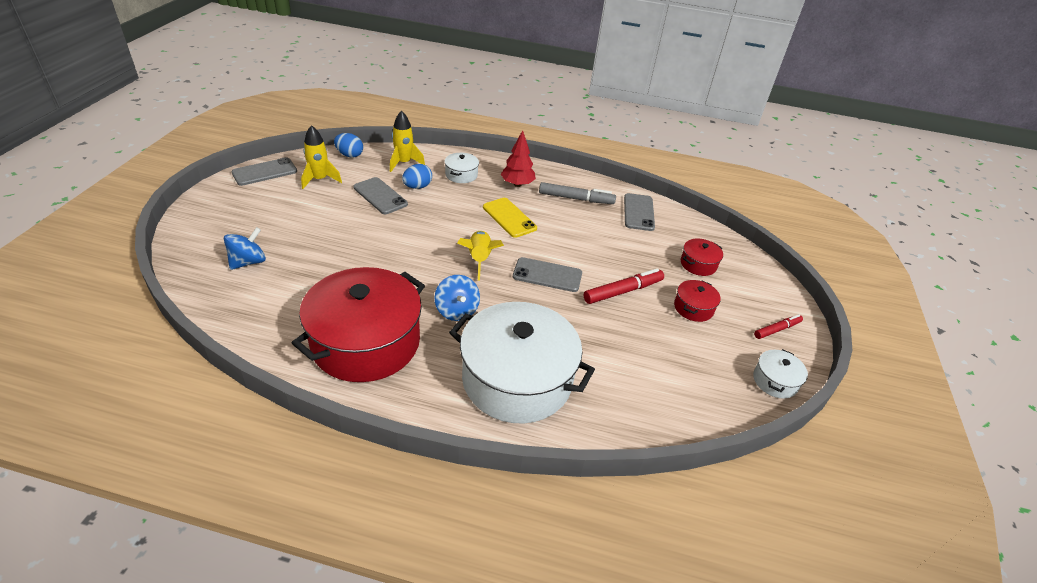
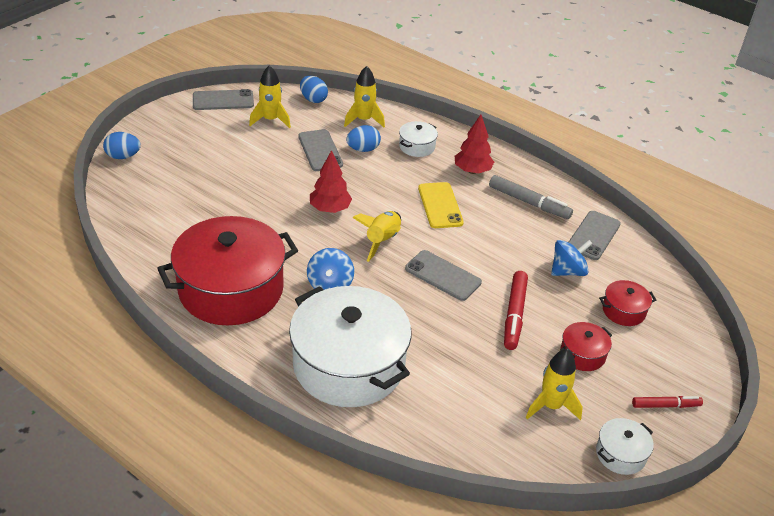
camera: 25 degrees right, 0 degrees up
(186, 244) = (123, 156): none -> blue egg
(248, 262) = (167, 187): blue spinning top -> blue spinning top (568, 271)
(418, 244) = (330, 209): none -> red tree
(623, 291) = (514, 315): red marker -> red marker turned 105 degrees clockwise
(700, 359) = (551, 406): none -> yellow rocket

